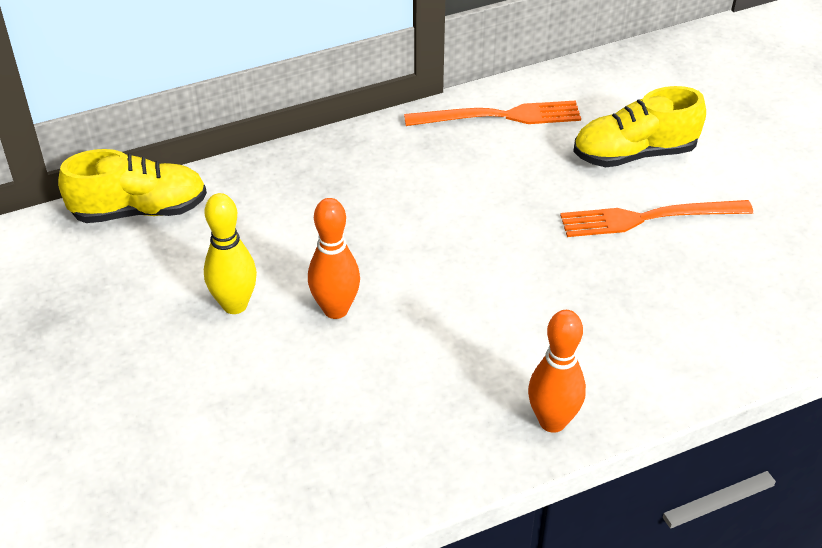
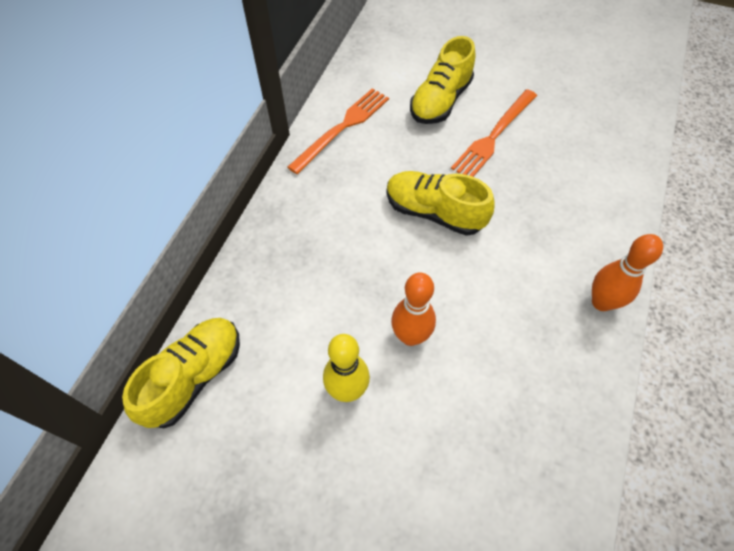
camera: 45 degrees left, 15 degrees up
(491, 238) = (434, 212): none -> yellow shoe

